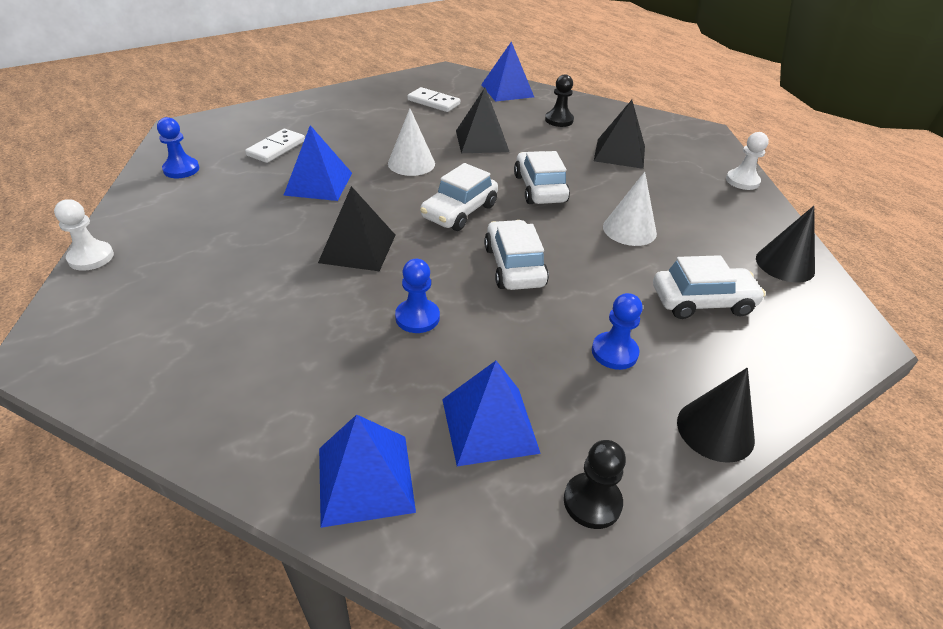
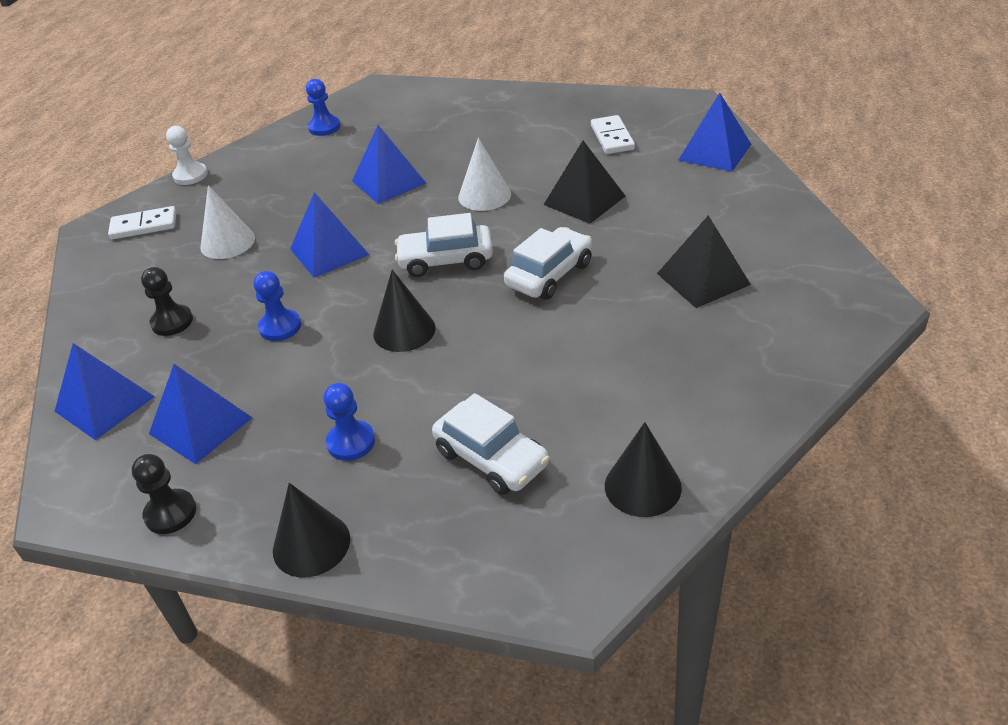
camera: 55 degrees right, 0 degrees up
(276, 148) = (409, 135): white domino -> white domino (144, 226)
(358, 248) = (329, 251): black pyramid -> blue pyramid
(514, 266) = (404, 330): white car -> black cone
(559, 120) = (707, 211): black pawn -> black pawn (172, 322)
(629, 230) = (556, 358): white cone -> white cone (227, 242)
(742, 181) = (788, 383): white pawn -> none

